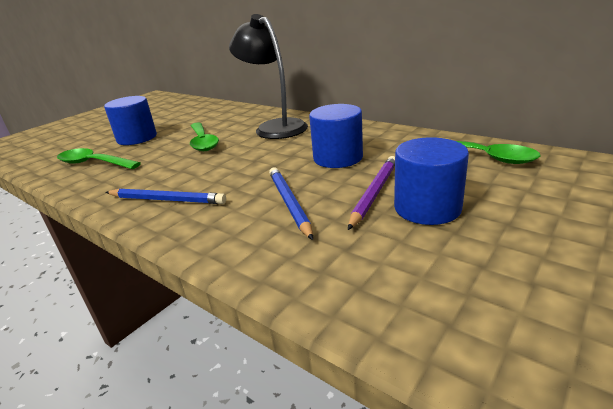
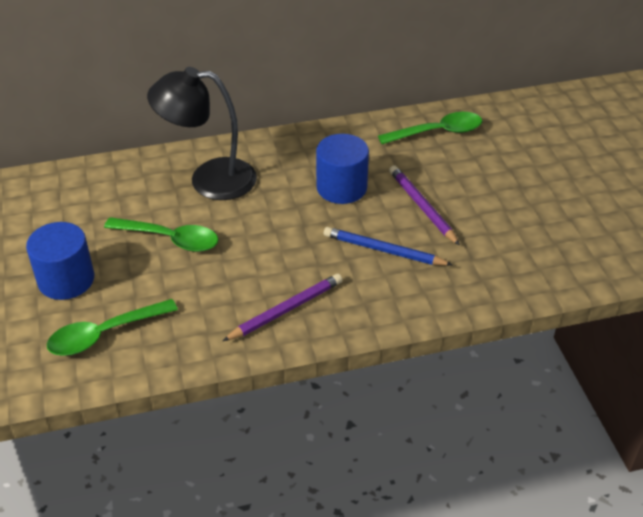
camera: 55 degrees left, 15 degrees up
(166, 200) = (286, 310): blue pencil -> purple pencil
(427, 208) = (469, 200): blue cylinder -> none

